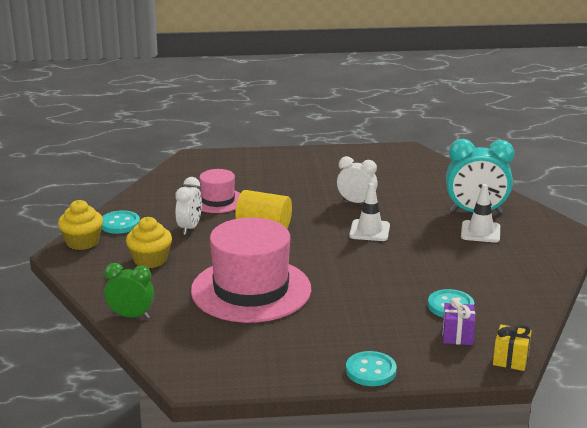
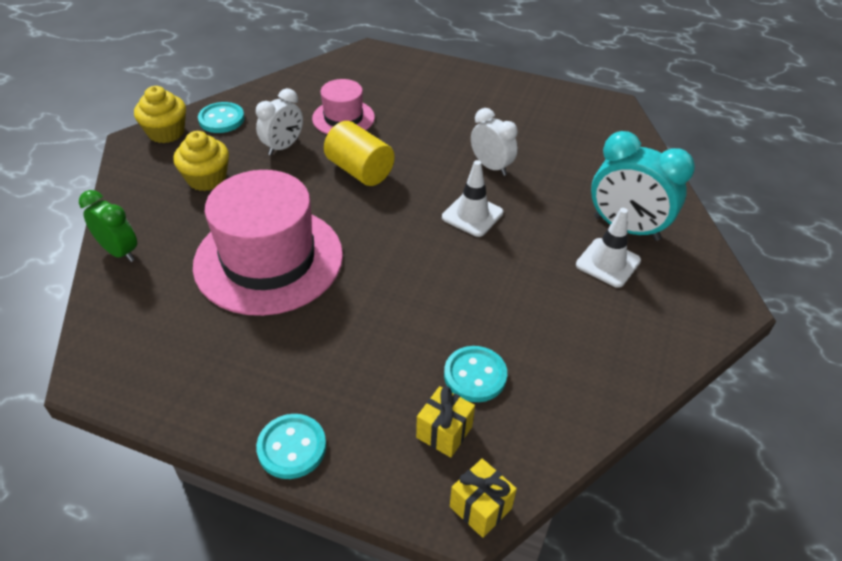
camera: 25 degrees right, 20 degrees up
(457, 336) = (444, 432): purple gift -> yellow gift

